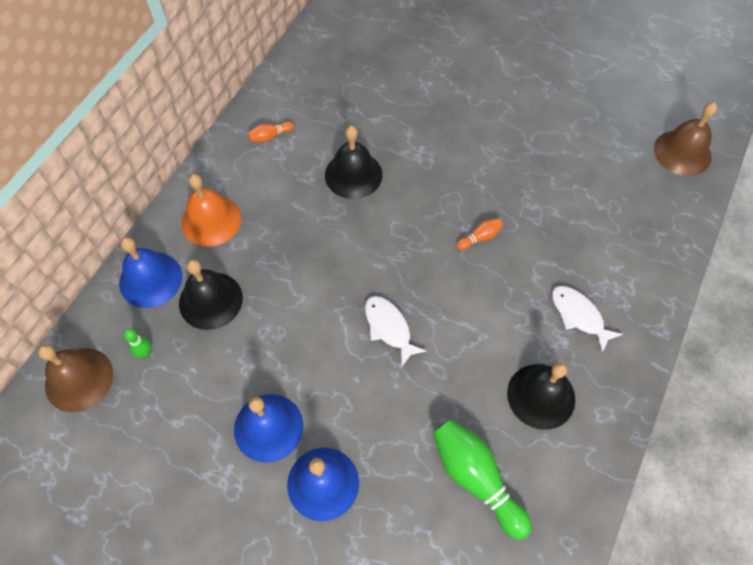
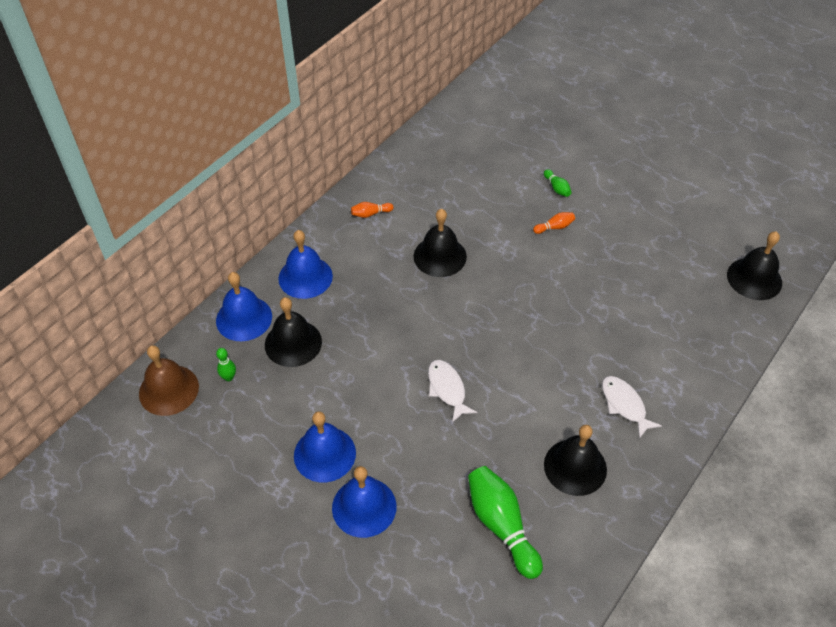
camera: 10 degrees right, 10 degrees down
(211, 220) = (305, 277): orange bell -> blue bell
(462, 80) = (557, 188): none -> green bowling pin
(480, 237) = (546, 325): orange bowling pin -> orange bowling pin (554, 227)
(682, 152) = (754, 278): brown bell -> black bell

